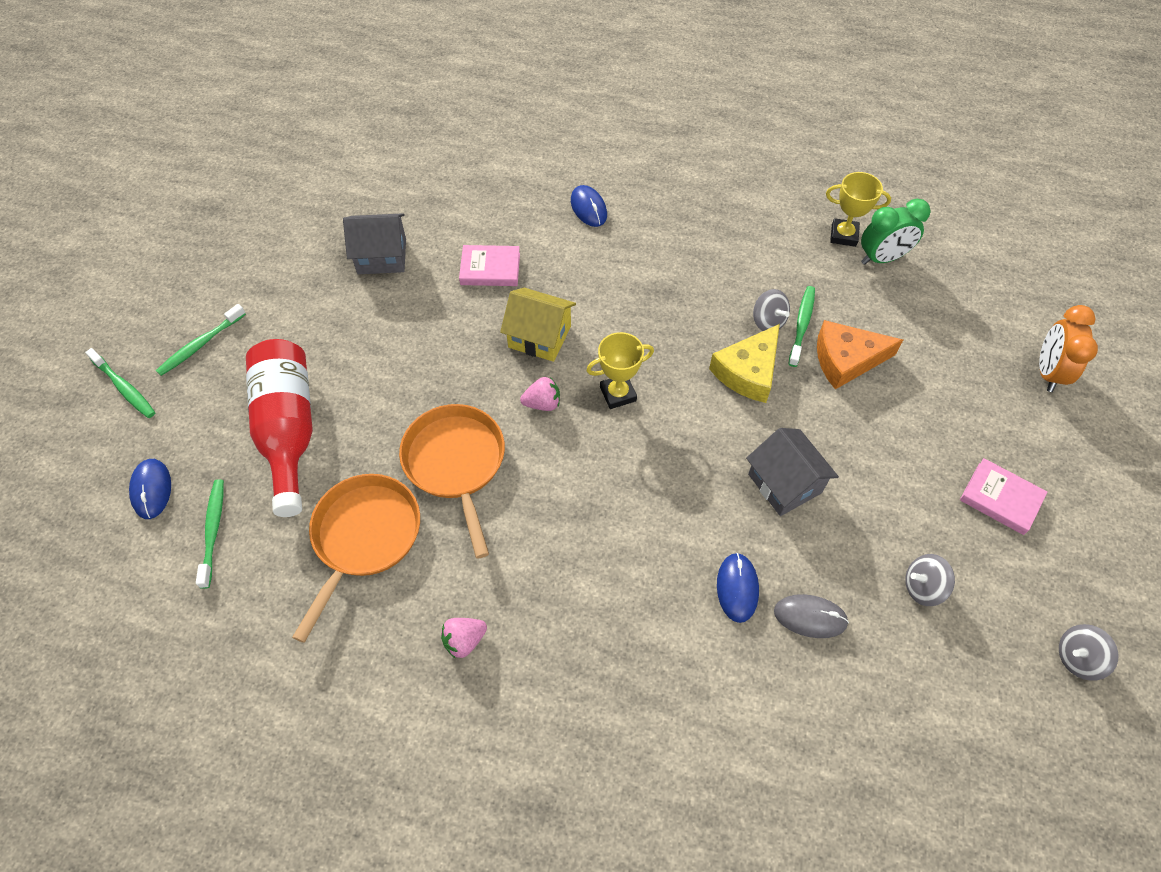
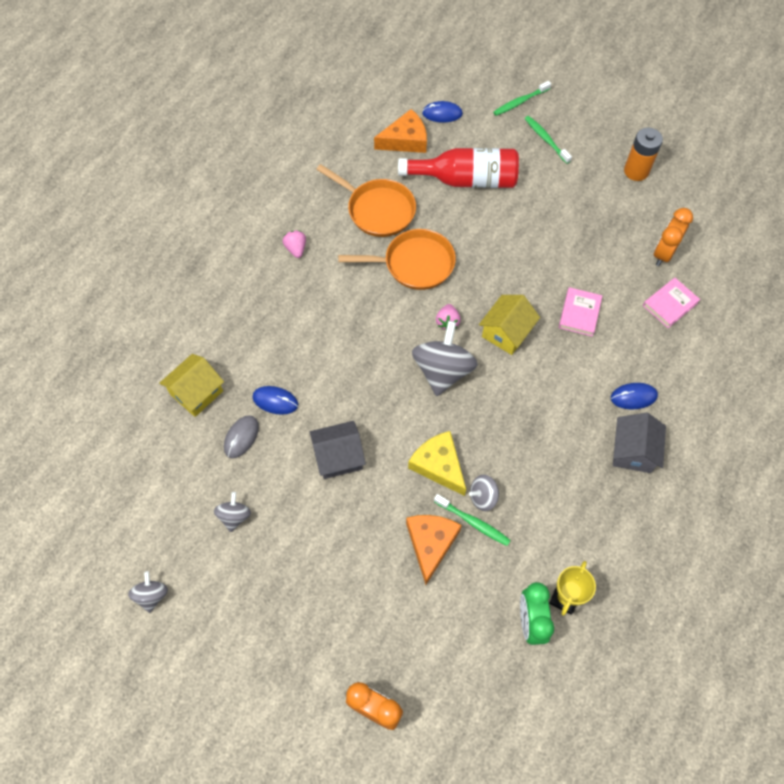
camera: 105 degrees right, 5 degrees up
(213, 531) = (405, 140): green toothbrush -> orange cheese
(251, 240) = (636, 171): none -> orange battery
(382, 202) = (663, 253): none -> orange clock
(382, 256) = (606, 246): grey house -> grey house (633, 451)
(618, 394) = (443, 371): yellow trophy -> grey spinning top
(768, 710) = (196, 393): none -> yellow house
(1000, 498) = (278, 605): pink book -> pink book (670, 304)

